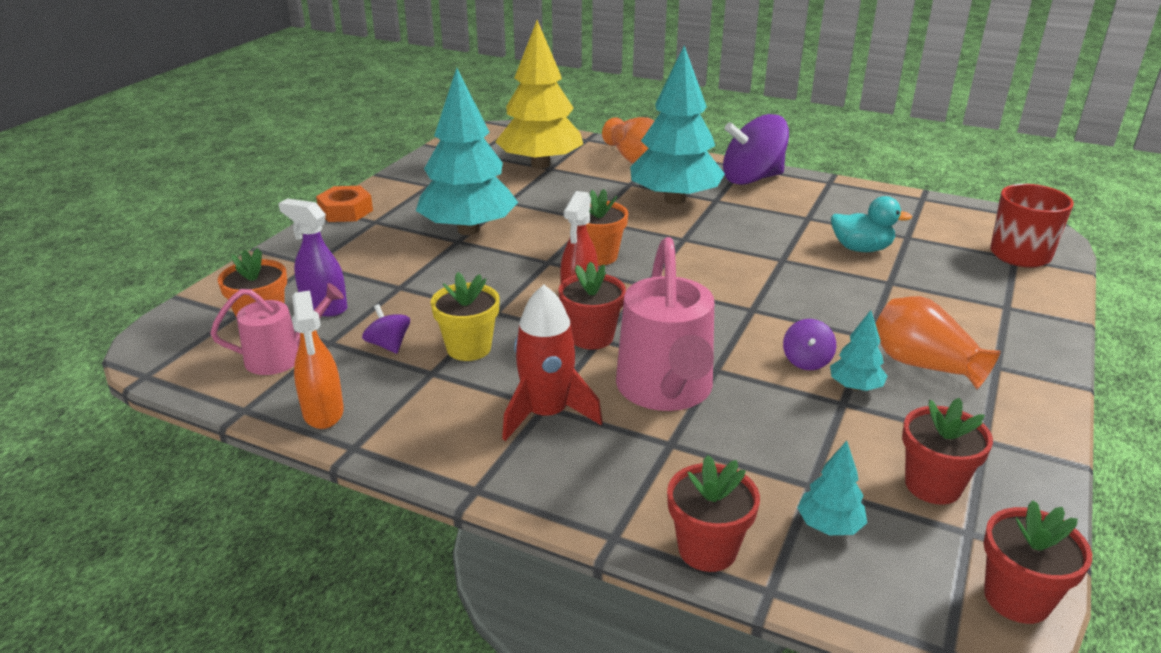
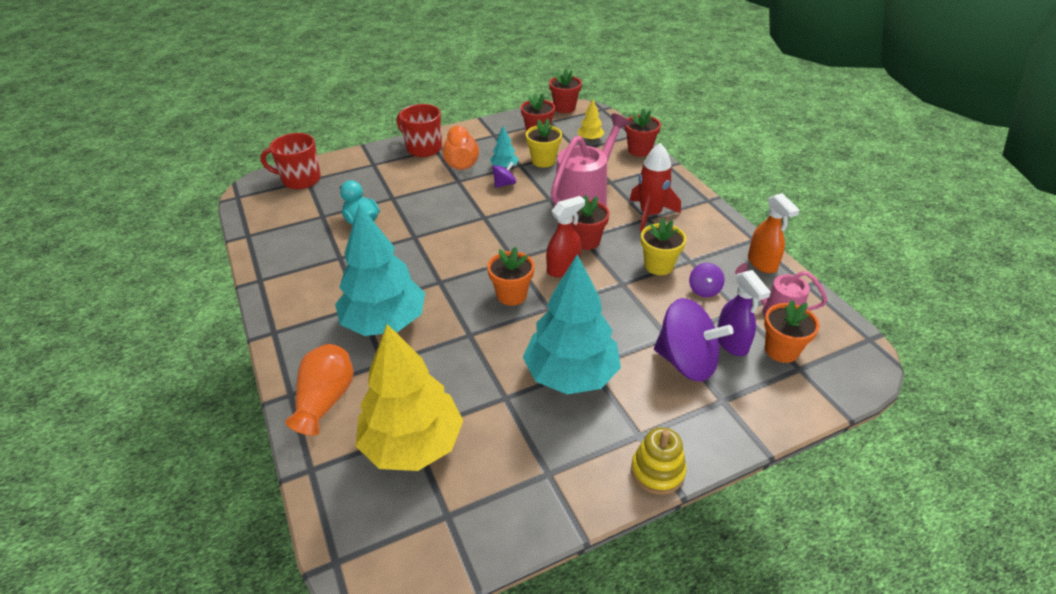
camera: 140 degrees left, 10 degrees up
(323, 412) = (762, 263): orange spray bottle -> orange spray bottle turned 135 degrees clockwise
(346, 211) = (657, 471): orange nut -> yellow stacking toy
(752, 178) = (296, 314): purple spinning top -> purple spinning top (686, 362)
(824, 428) = (543, 161): none -> yellow flower pot
(829, 526) = (590, 139): turquoise tree -> yellow tree
(1013, 359) = (423, 148): none -> red mug

